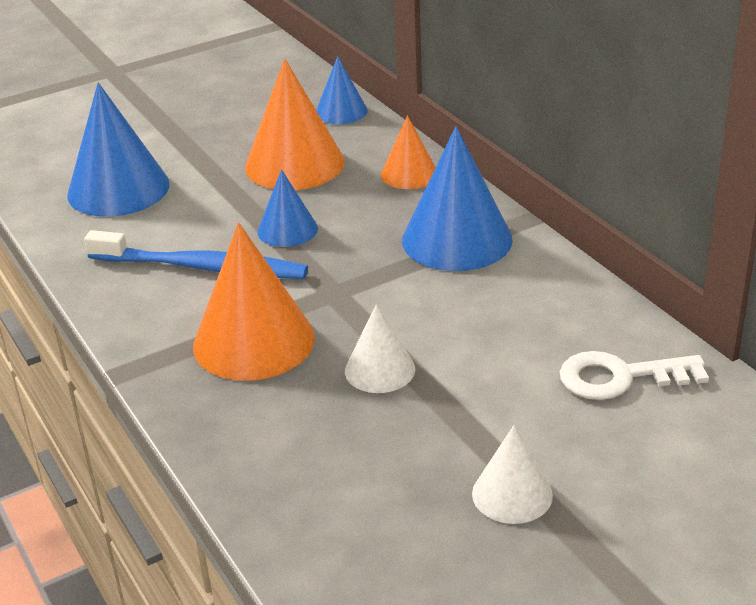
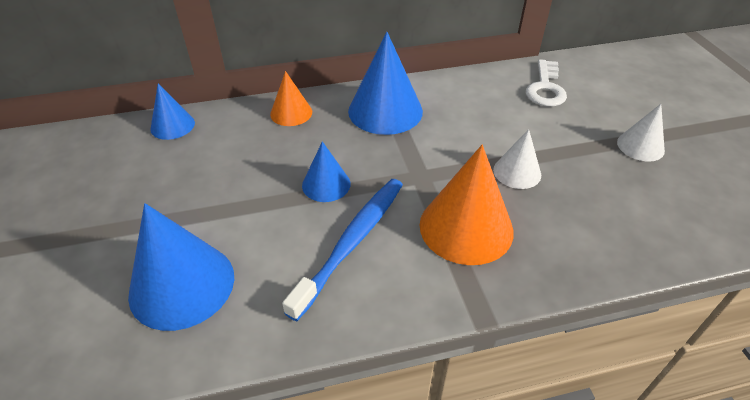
camera: 75 degrees left, 10 degrees up
(294, 164) = (232, 164): orange cone -> none

